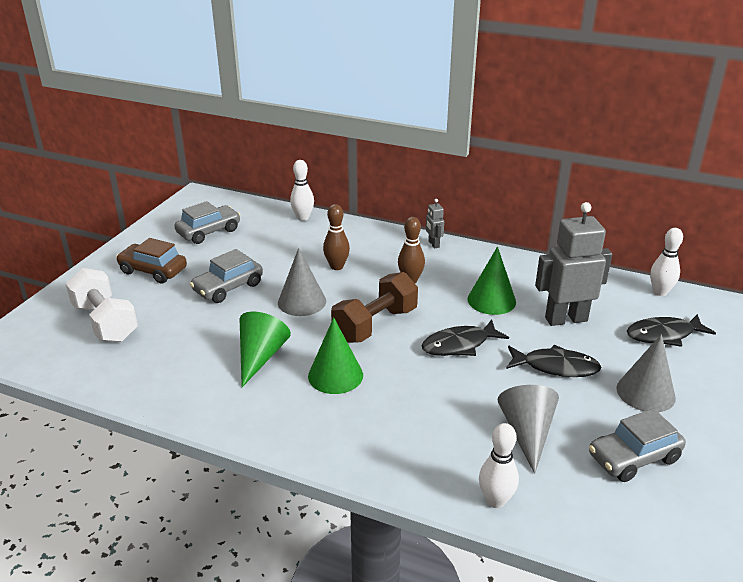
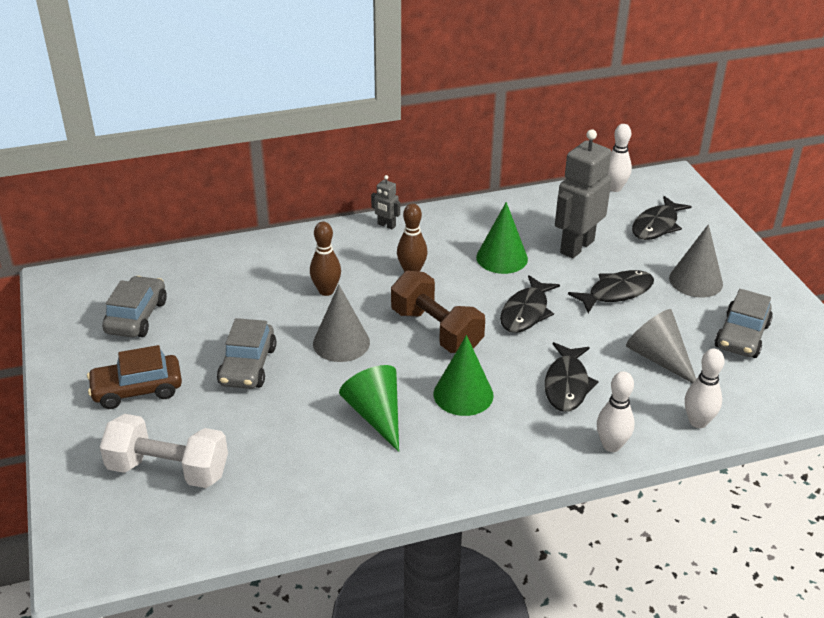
camera: 40 degrees left, 5 degrees up
(303, 218) = (220, 254): white bowling pin -> white bowling pin (611, 445)
(375, 325) = (436, 330): brown dumbbell -> brown dumbbell turned 45 degrees counterclockwise
(421, 411) = (567, 385): none -> black fish

